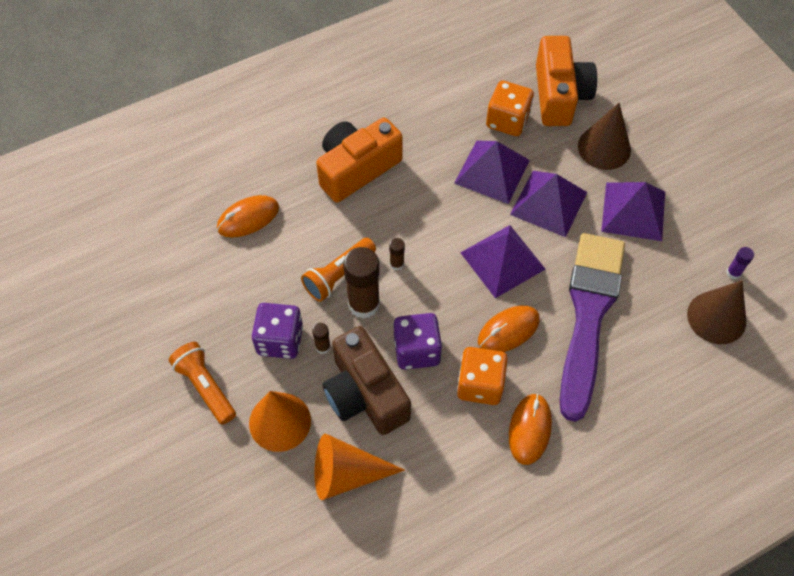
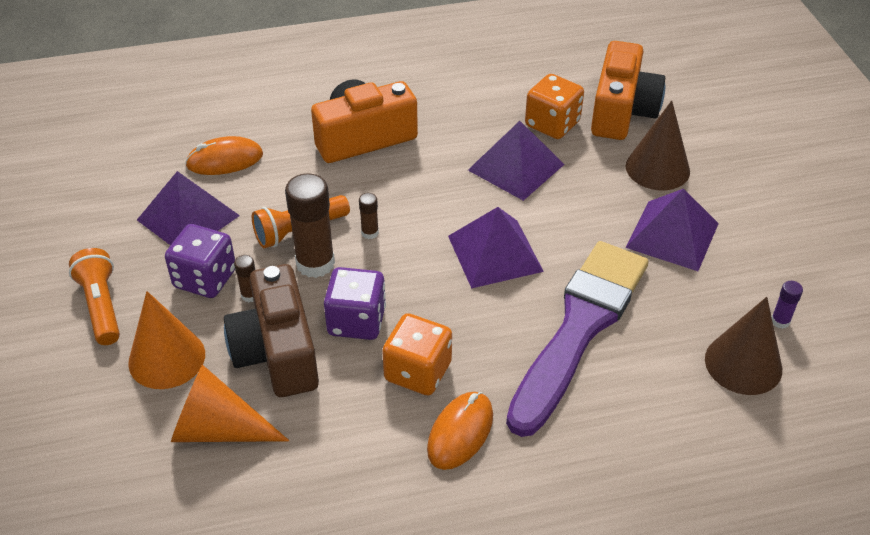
camera: 15 degrees right, 15 degrees down
(508, 330) = (474, 324): orange mouse -> none
(549, 203) = (571, 208): purple pyramid -> purple pyramid (188, 218)

